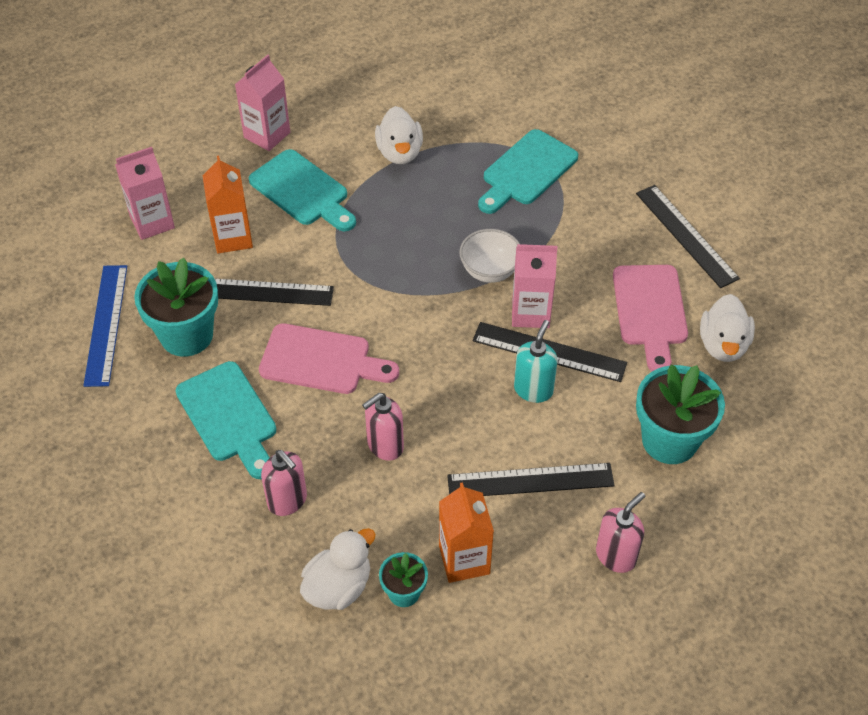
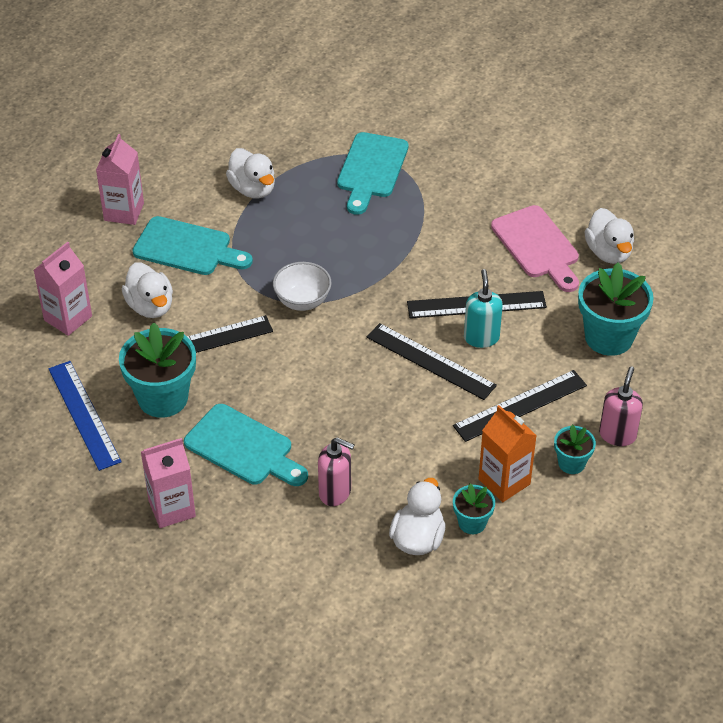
camera: 25 degrees left, 5 degrees down
(233, 237) = (150, 306): orange carton -> white duck
(321, 360) = (293, 377): pink cutting board -> none
(385, 445) = (388, 422): pink soap dispenser -> none
(489, 271) = (390, 259): white bowl -> white bowl (302, 301)
(530, 313) = (443, 280): pink carton -> pink carton (172, 508)
(547, 568) = (571, 463): none -> turquoise flower pot
(686, 235) = (532, 178): black ruler -> black ruler (431, 361)

